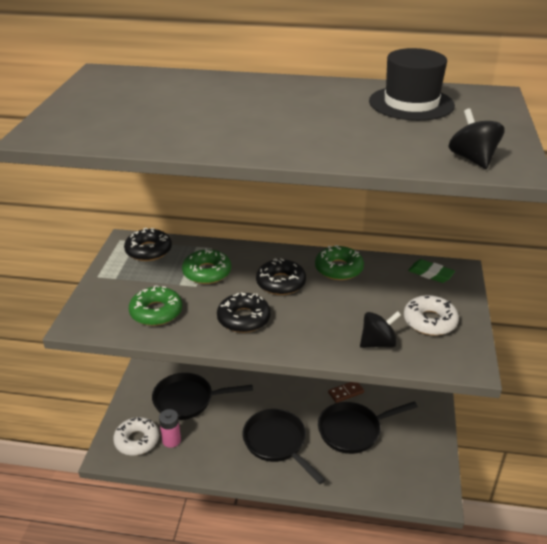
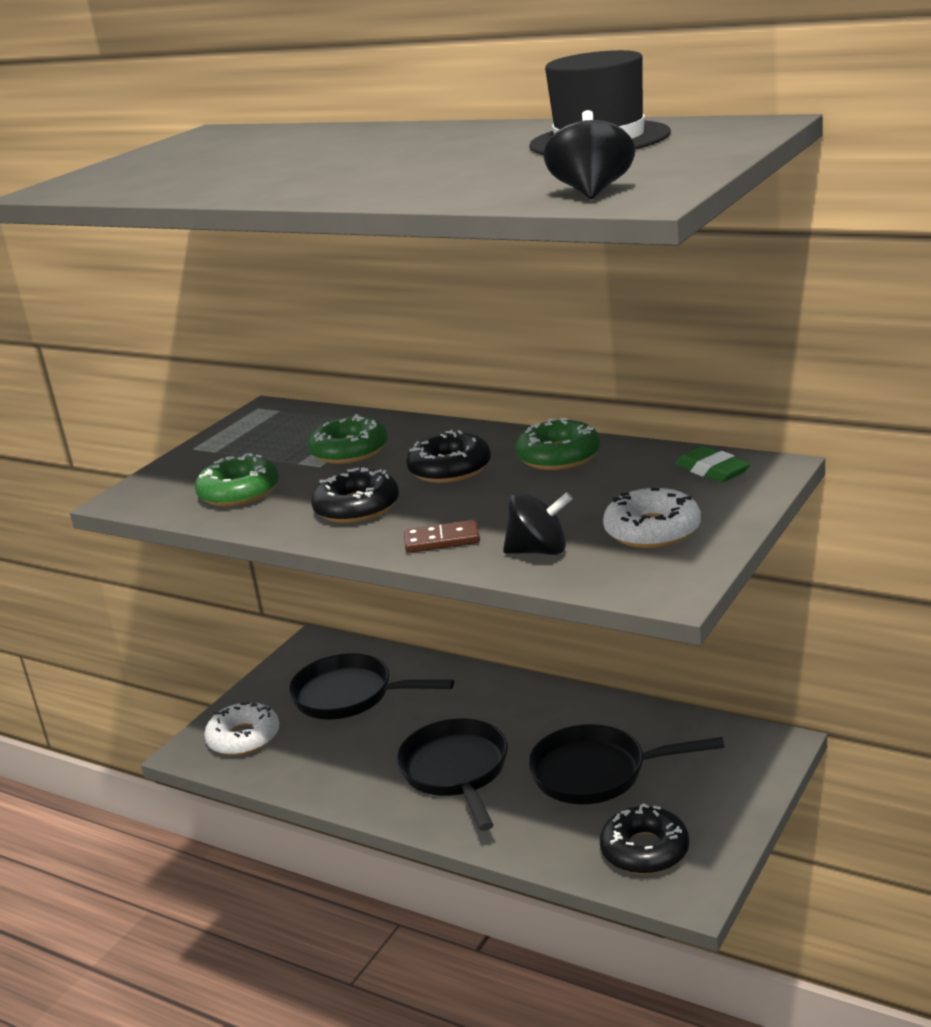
camera: 25 degrees right, 10 degrees down
(148, 250) = (287, 422): black donut -> black donut (645, 850)
(171, 440) = (294, 745): pink battery -> none
(346, 392) = (617, 717): brown domino -> brown domino (442, 540)

